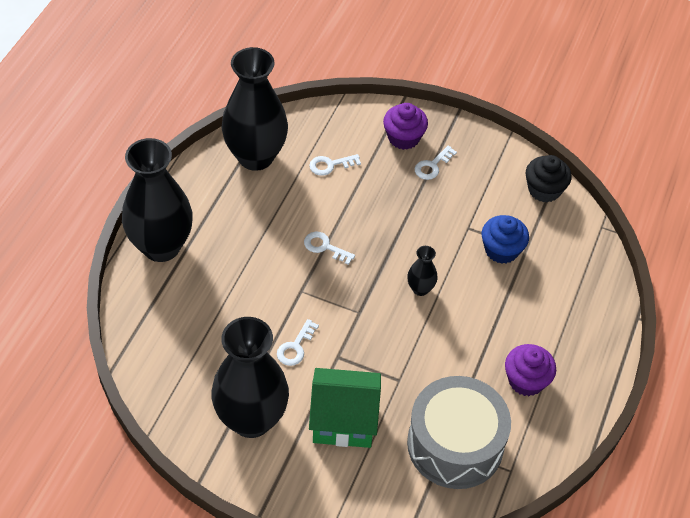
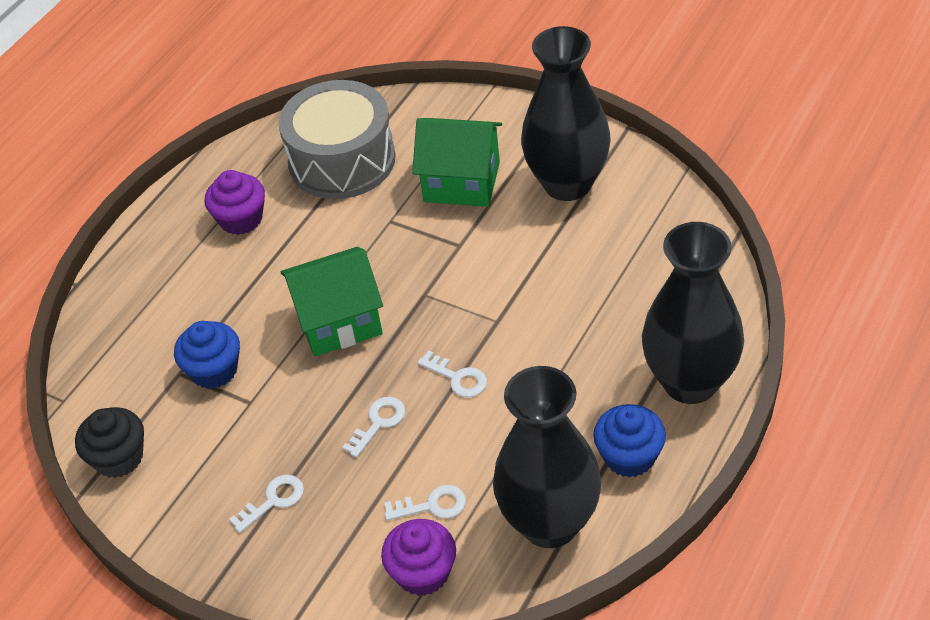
camera: 165 degrees left, 5 degrees down
(205, 196) = (629, 456): none -> blue cupcake
(295, 347) = (510, 255): white key -> white key (378, 423)
(403, 137) = (306, 552): purple cupcake -> purple cupcake (423, 572)
(420, 289) = (338, 321): black vase -> green house

